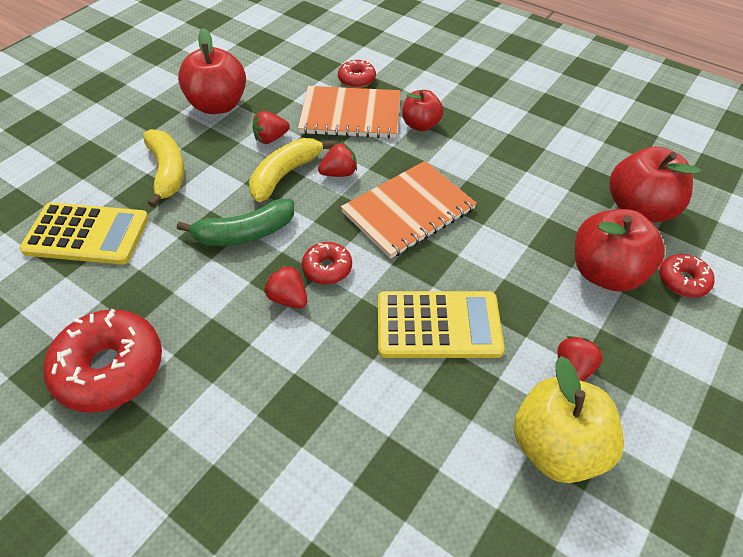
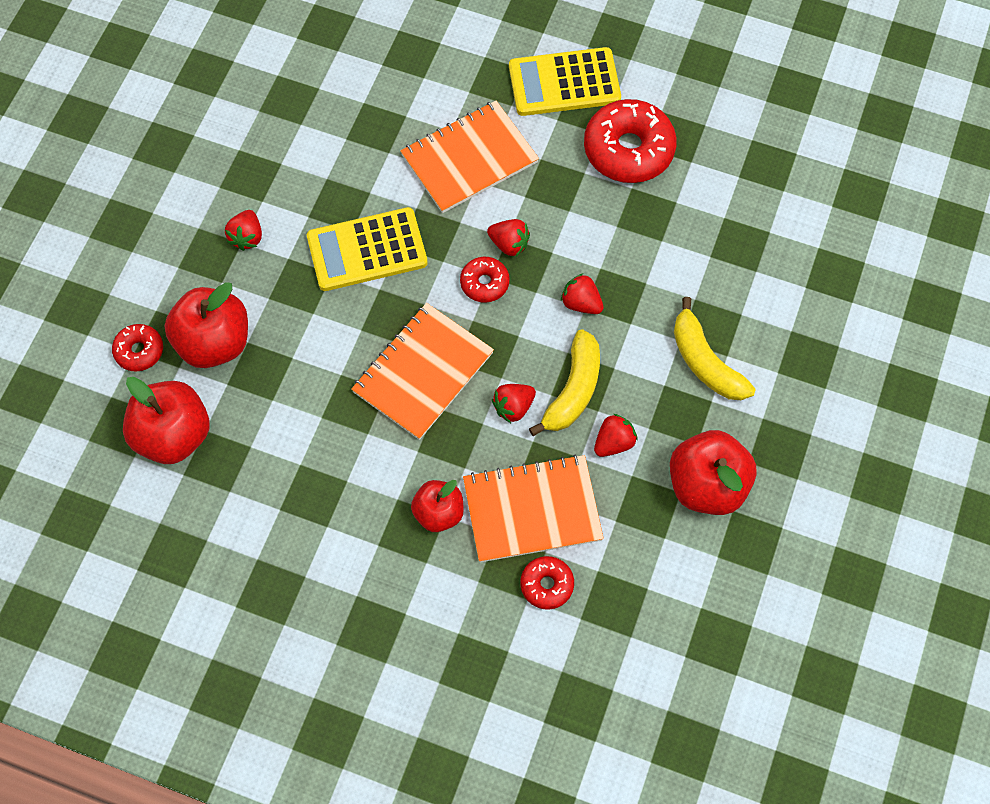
camera: 165 degrees right, 15 degrees up
(87, 234) = (736, 264): yellow calculator -> yellow calculator (564, 83)
(245, 233) = (581, 303): green banana -> red strawberry
(293, 402) = (469, 159): none -> orange notebook
(557, 446) = (259, 174): yellow apple -> none

